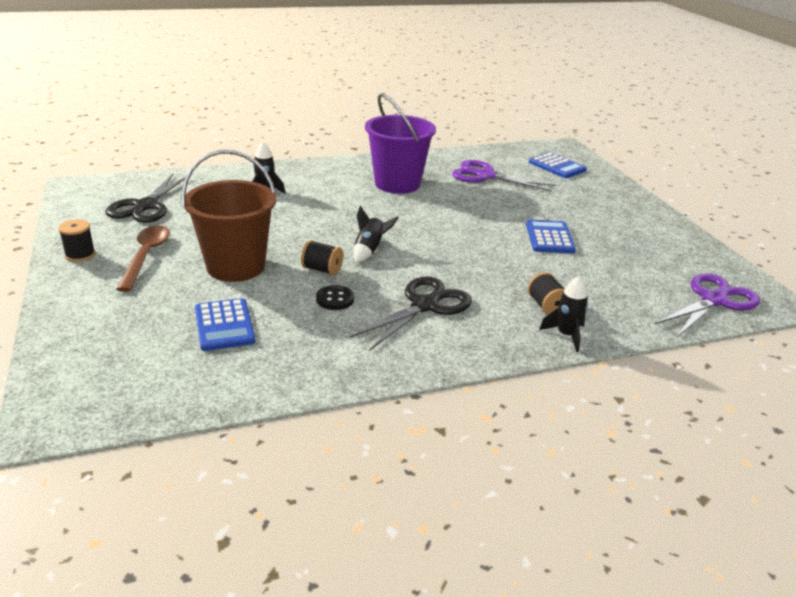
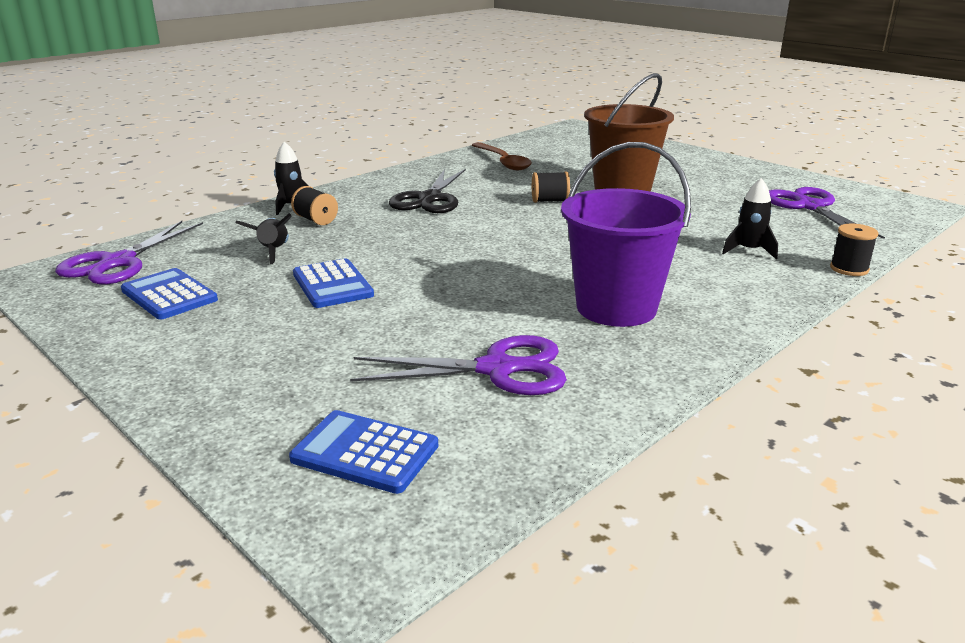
camera: 155 degrees right, 5 degrees down
(80, 255) = (749, 170): black spool -> black spool (849, 269)
(145, 206) = (810, 207): black scissors -> purple scissors
(146, 256) = (703, 179): brown spoon -> brown spoon (503, 162)
(224, 325) = (562, 163): blue calculator -> blue calculator (169, 295)
(335, 299) = (508, 188): black button -> none
(369, 250) = (530, 223): black rocket -> black rocket (273, 252)

